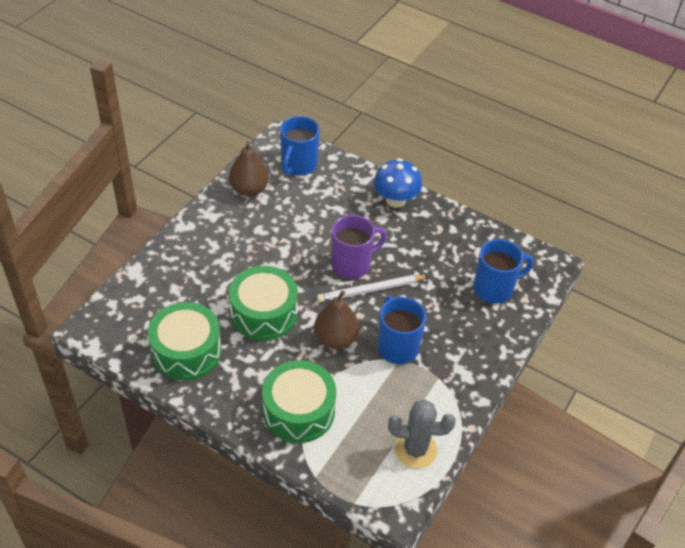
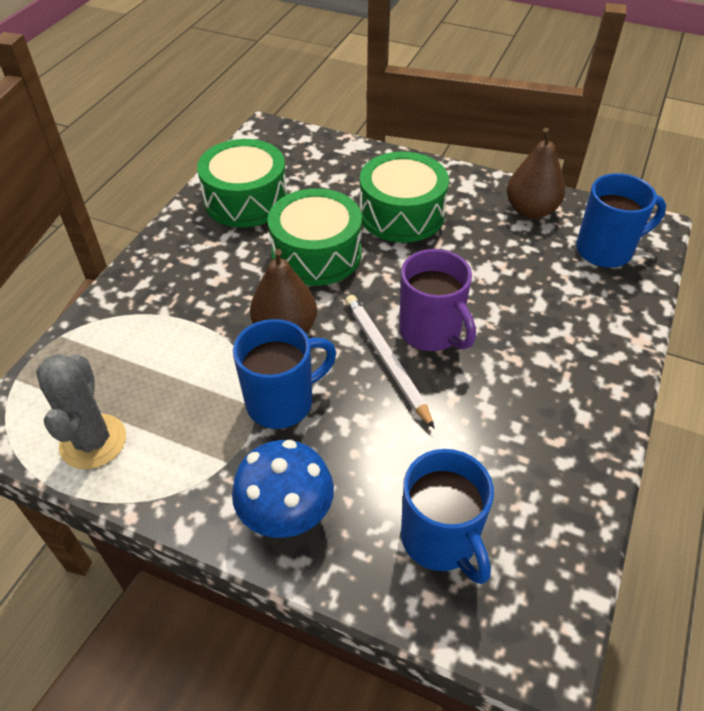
camera: 85 degrees right, 0 degrees up
(298, 165) = (606, 250): blue mug -> blue mug turned 150 degrees clockwise
(298, 411) = (161, 307): green drum -> green drum (401, 214)
(395, 200) = (594, 372): blue mushroom -> blue mushroom (286, 514)

